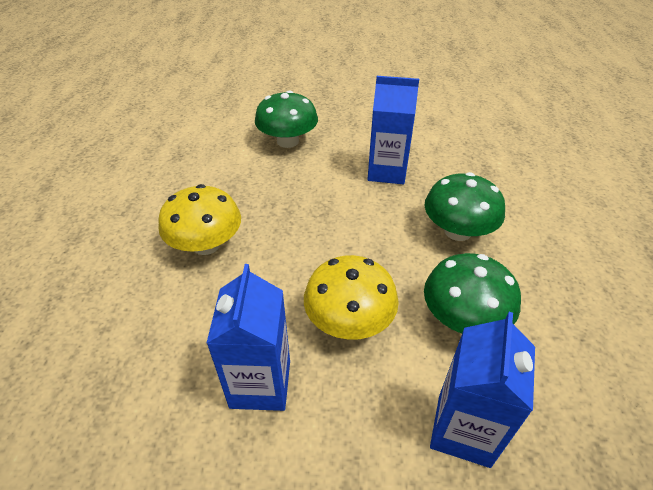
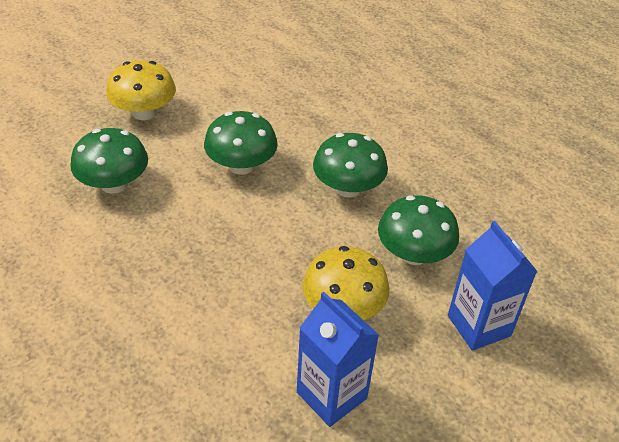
camera: 45 degrees left, 0 degrees up
(206, 244) = (158, 328): yellow mushroom -> yellow mushroom (144, 112)
(387, 171) = (241, 165): blue carton -> green mushroom

